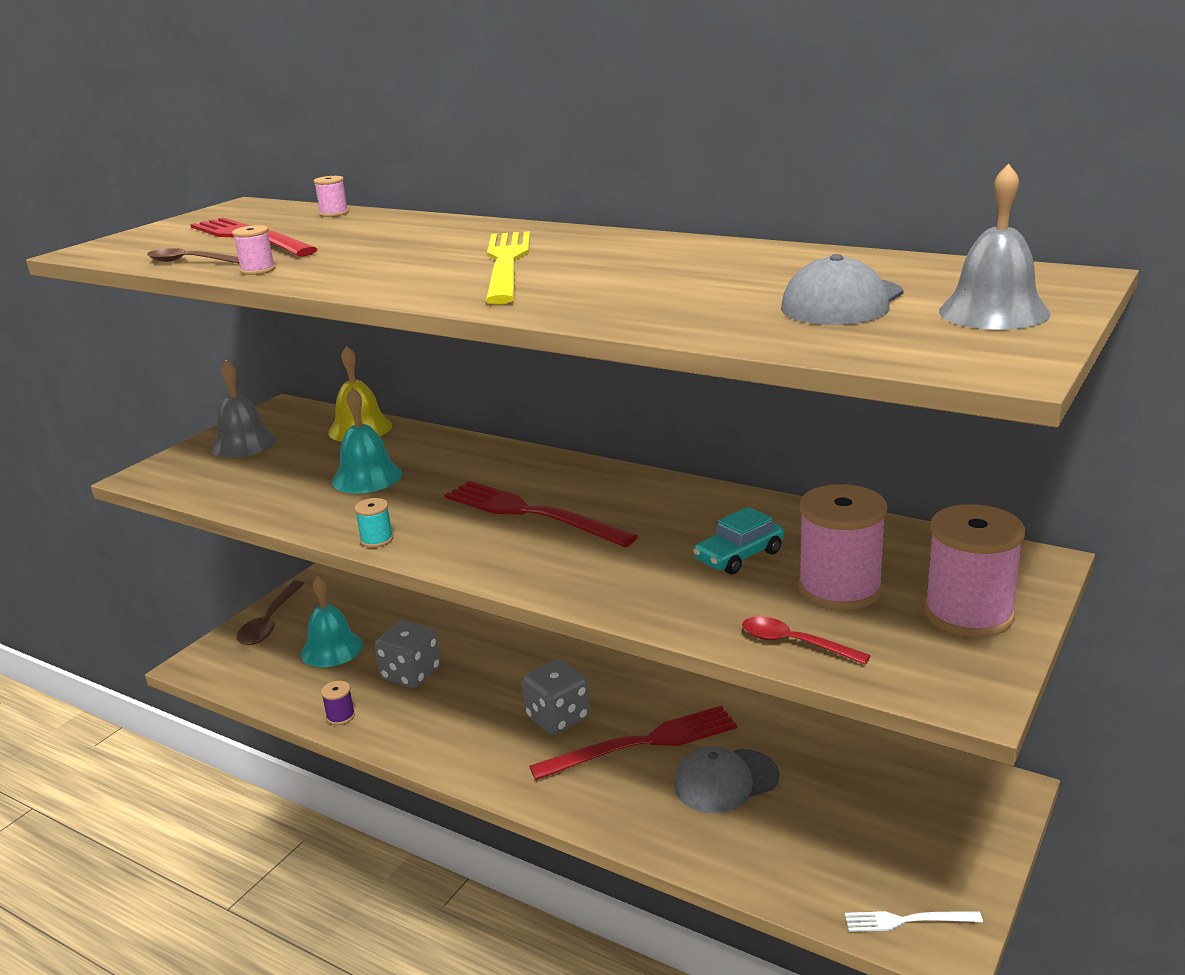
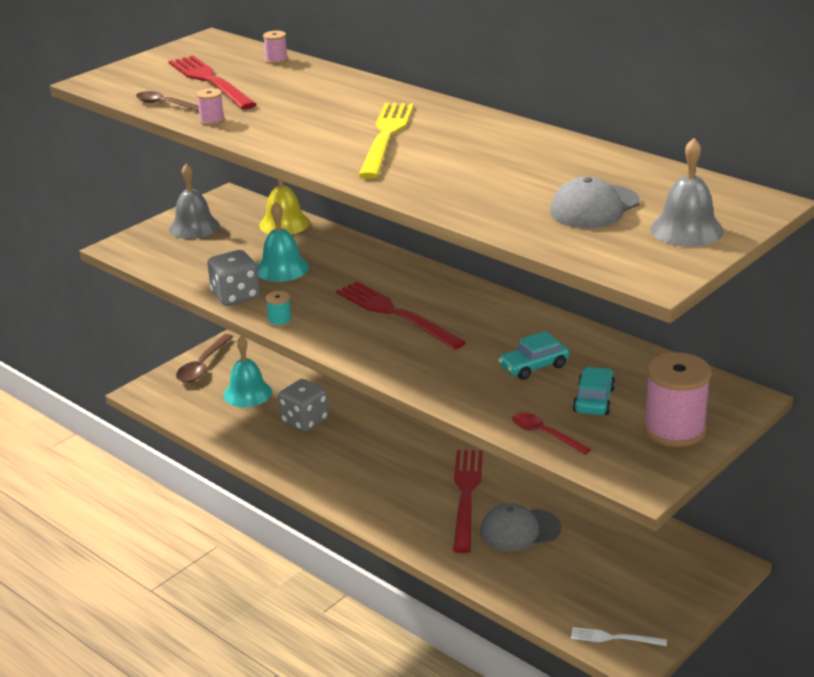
camera: 10 degrees right, 5 degrees up
(340, 716) = (247, 446): purple spool -> none
(558, 718) = (408, 468): grey dice -> grey dice (235, 296)
(642, 743) = (466, 495): red fork -> red fork turned 75 degrees counterclockwise
(839, 589) = (594, 400): pink spool -> turquoise car

